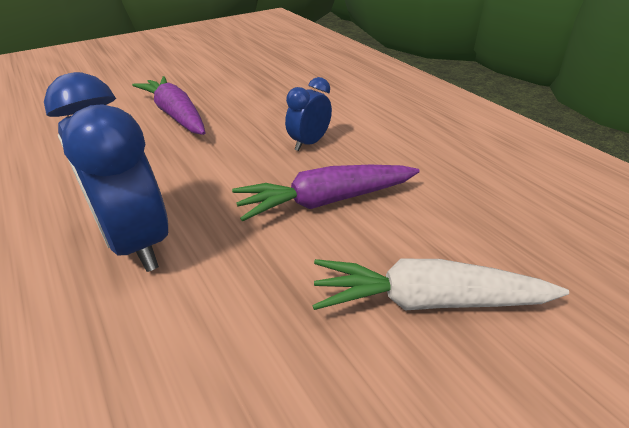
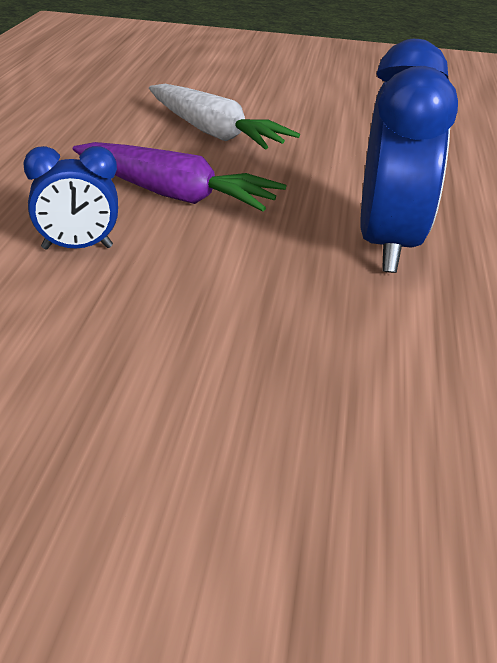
camera: 140 degrees left, 5 degrees down
(176, 115) = (175, 413): purple carrot -> none

